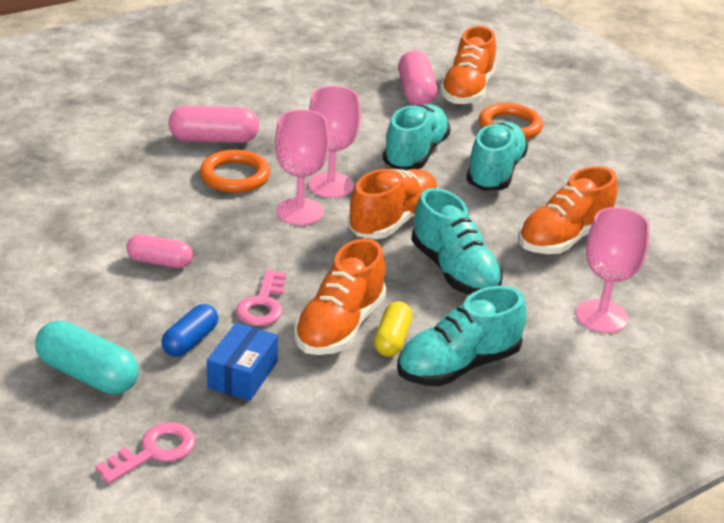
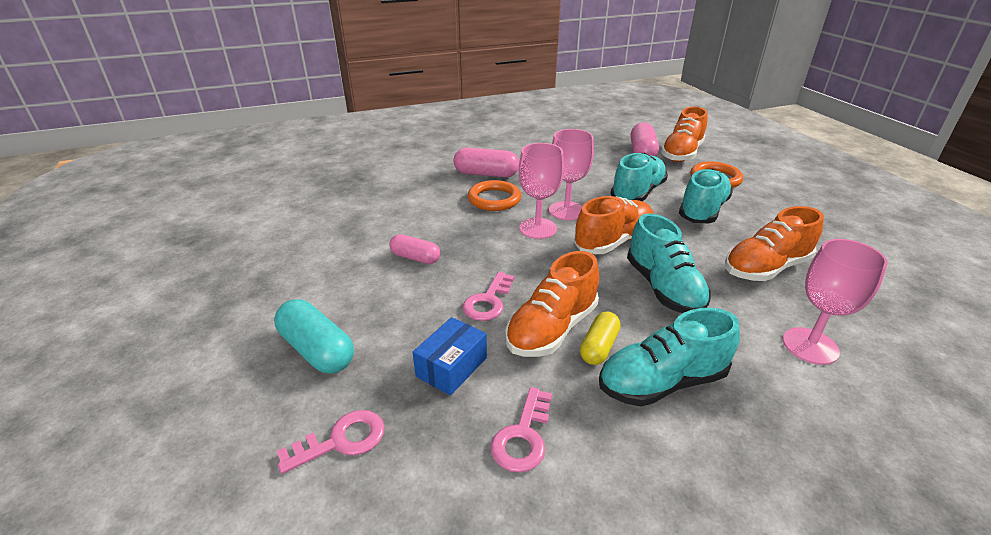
camera: 15 degrees right, 0 degrees up
(190, 341) = (416, 328): blue capsule -> none
(331, 427) = (523, 436): none -> pink key

